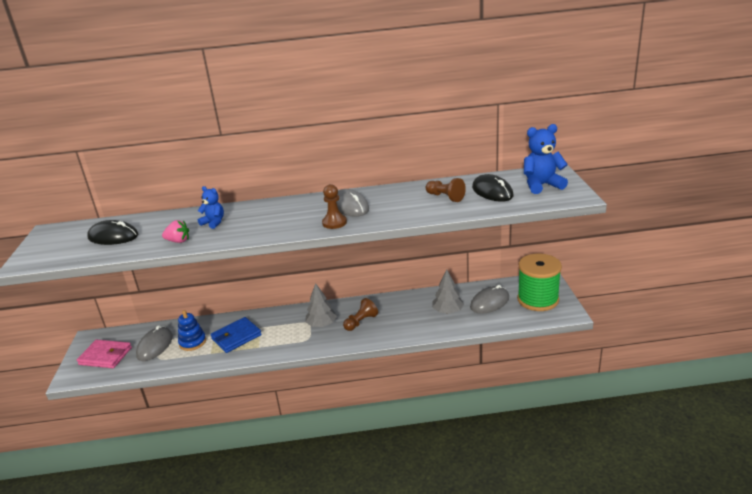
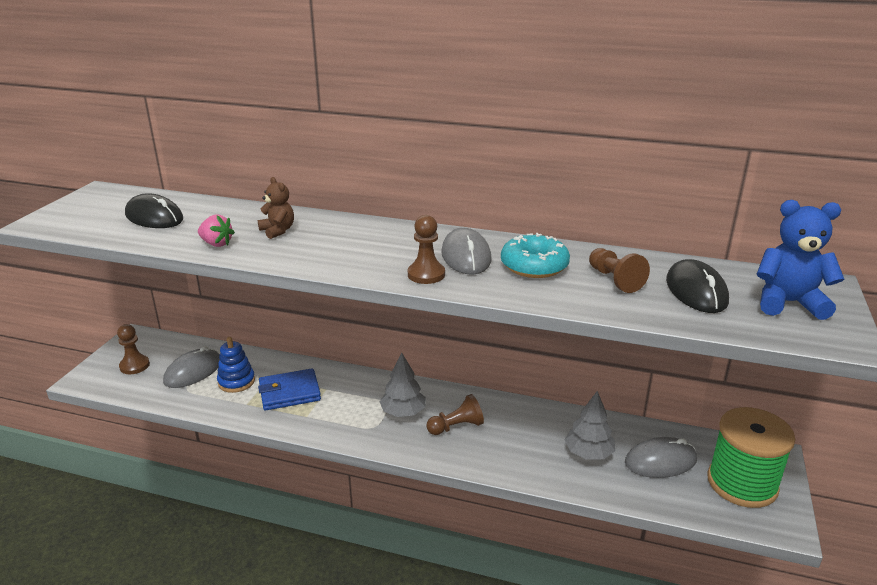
camera: 20 degrees right, 0 degrees up
(105, 356) = (134, 366): pink wallet -> brown pawn
(214, 223) = (278, 231): blue teddy bear -> brown teddy bear
(395, 201) = (534, 266): none -> turquoise donut

